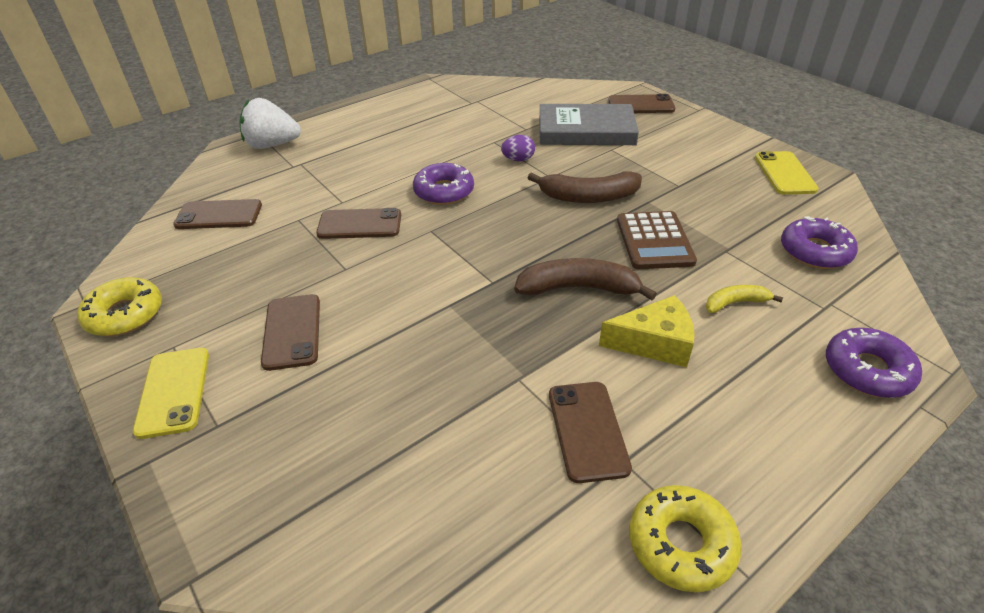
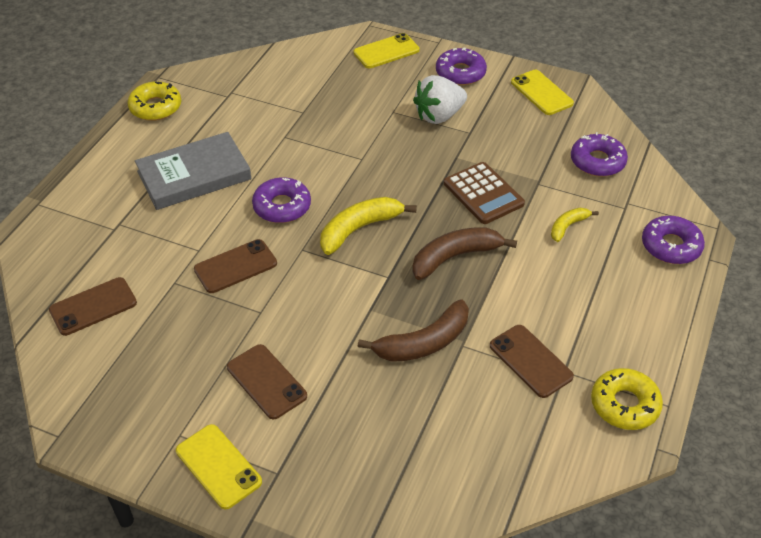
camera: 30 degrees left, 5 degrees up
(125, 314) = (107, 429): yellow donut -> yellow donut (155, 107)
(272, 145) = (68, 212): white strawberry -> white strawberry (439, 116)
(499, 231) = (359, 229): none -> yellow banana
(518, 159) = (321, 150): purple egg -> none
(586, 130) = (358, 97): grey book -> grey book (194, 175)
(588, 197) = (407, 169): brown banana -> brown banana (423, 343)
(641, 105) = (386, 51): brown phone -> yellow phone
(654, 343) = (533, 280): yellow cheese -> none
(704, 137) = (460, 73): none -> purple donut

